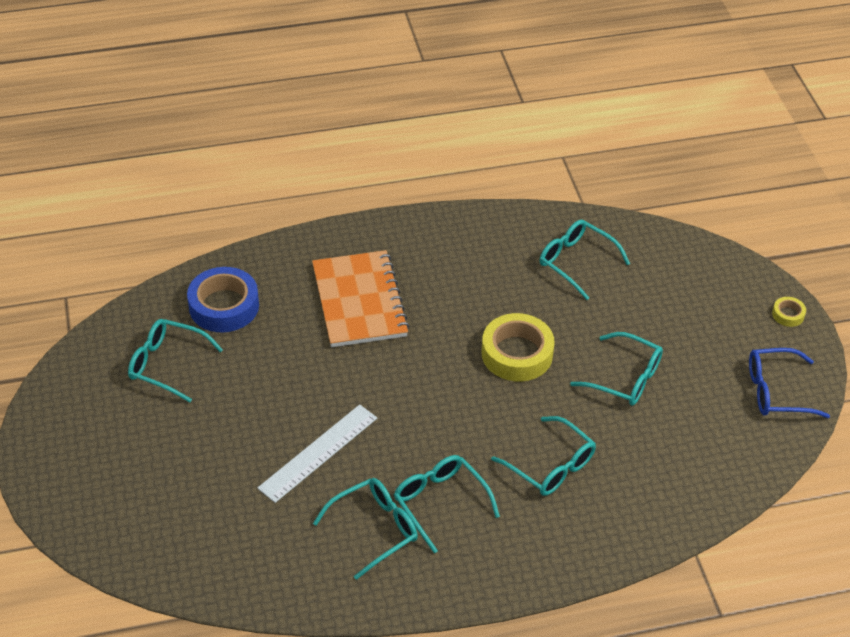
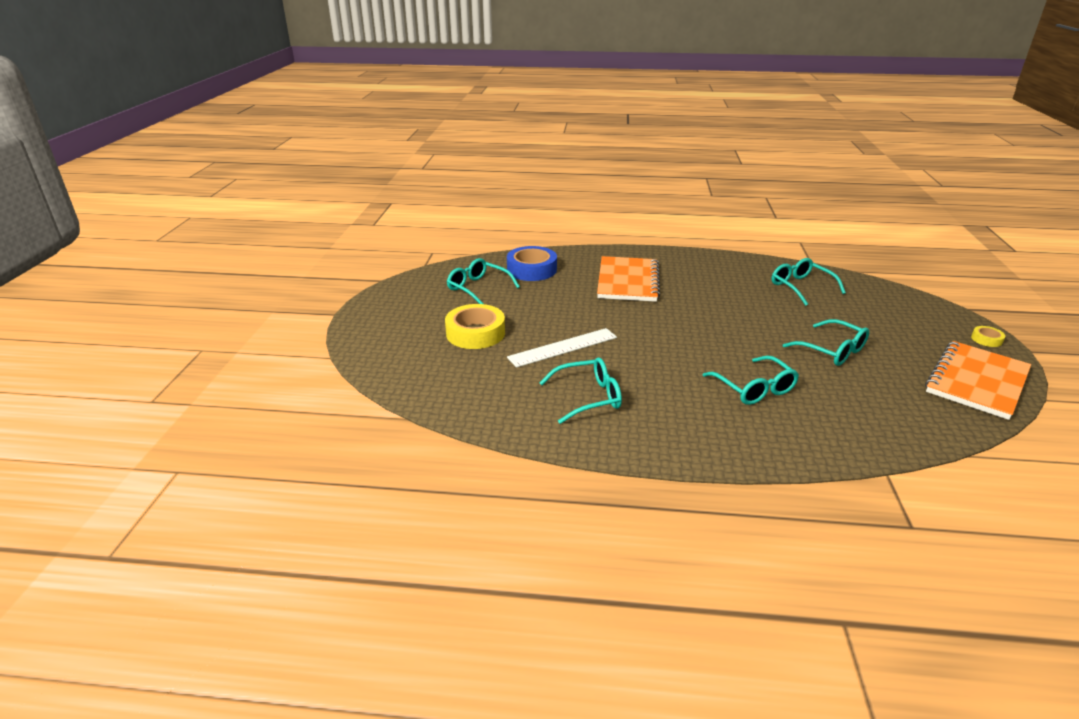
camera: 20 degrees right, 15 degrees down
(441, 503) = (650, 393): turquoise glasses -> none
(517, 354) = (741, 323): yellow tape -> yellow tape (475, 333)
(777, 391) = (977, 381): blue glasses -> orange notebook

